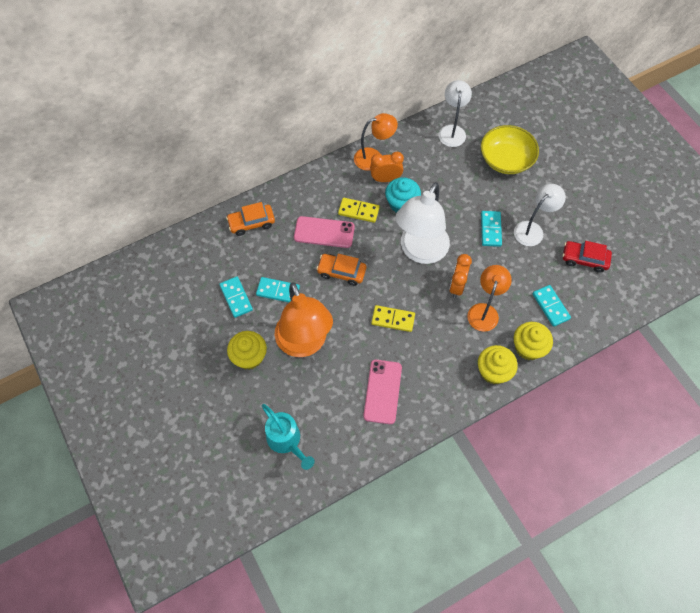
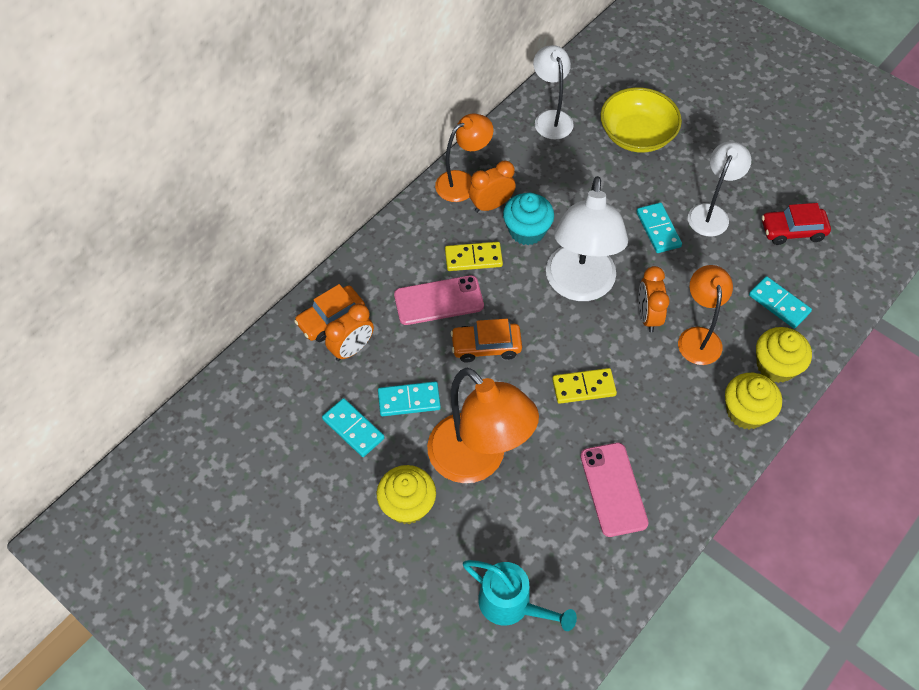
camera: 20 degrees left, 5 degrees down
(256, 246) = (352, 349): none -> orange clock

